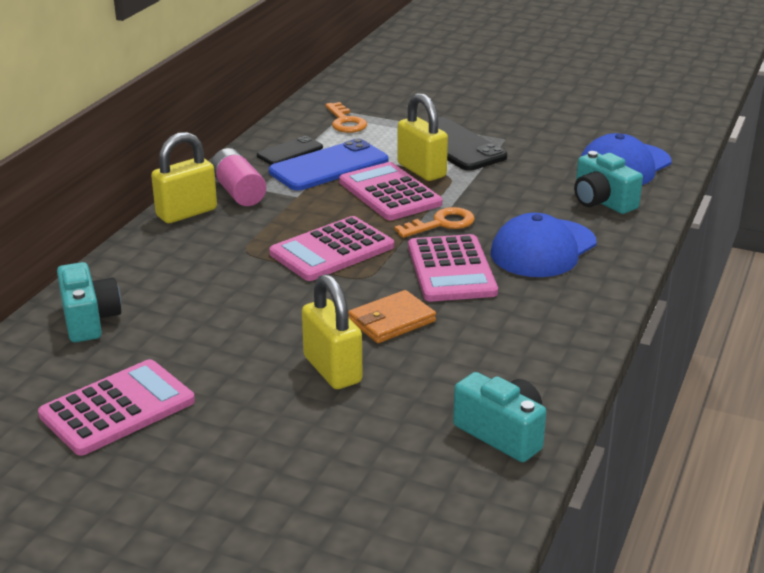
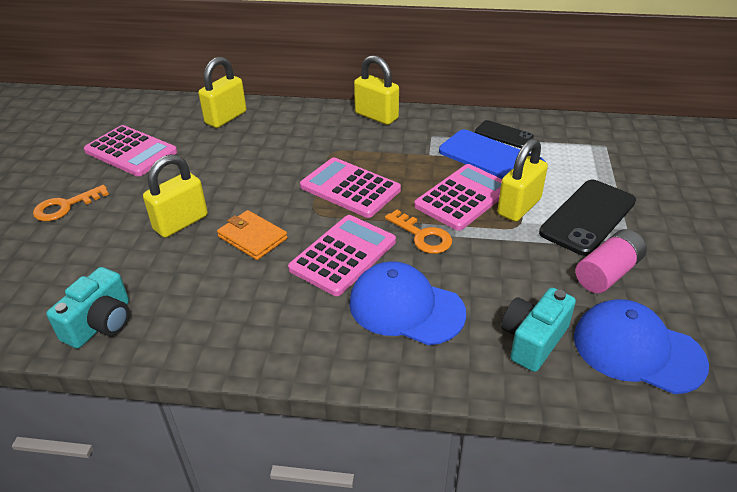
camera: 75 degrees right, 10 degrees up
(89, 320) = (226, 118): turquoise camera -> yellow padlock
(238, 192) = (420, 128): pink battery -> pink battery (607, 273)
(345, 122) = (583, 148): orange key -> orange key (65, 206)
(451, 270) = (343, 255): pink calculator -> pink calculator turned 150 degrees clockwise

